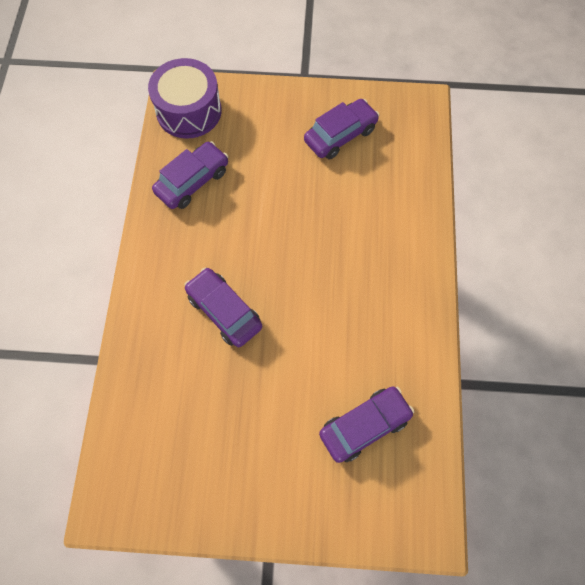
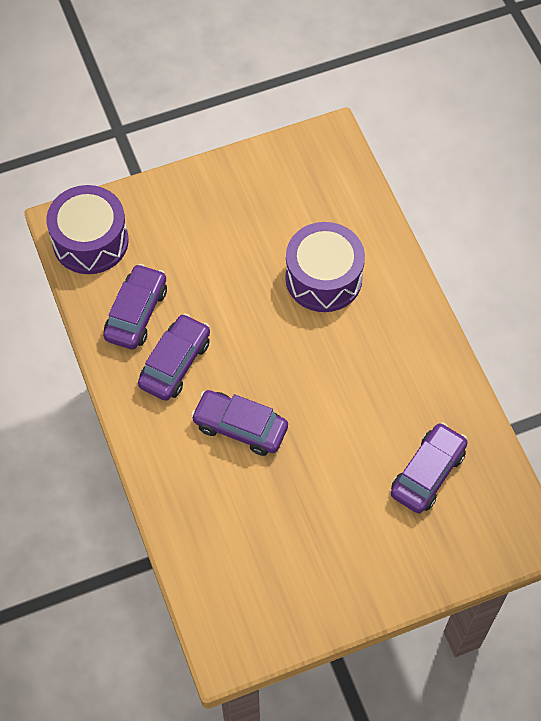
camera: 25 degrees left, 5 degrees down
(340, 135) = (264, 204): purple car -> purple car (175, 363)
(358, 214) = (323, 278): none -> purple drum

